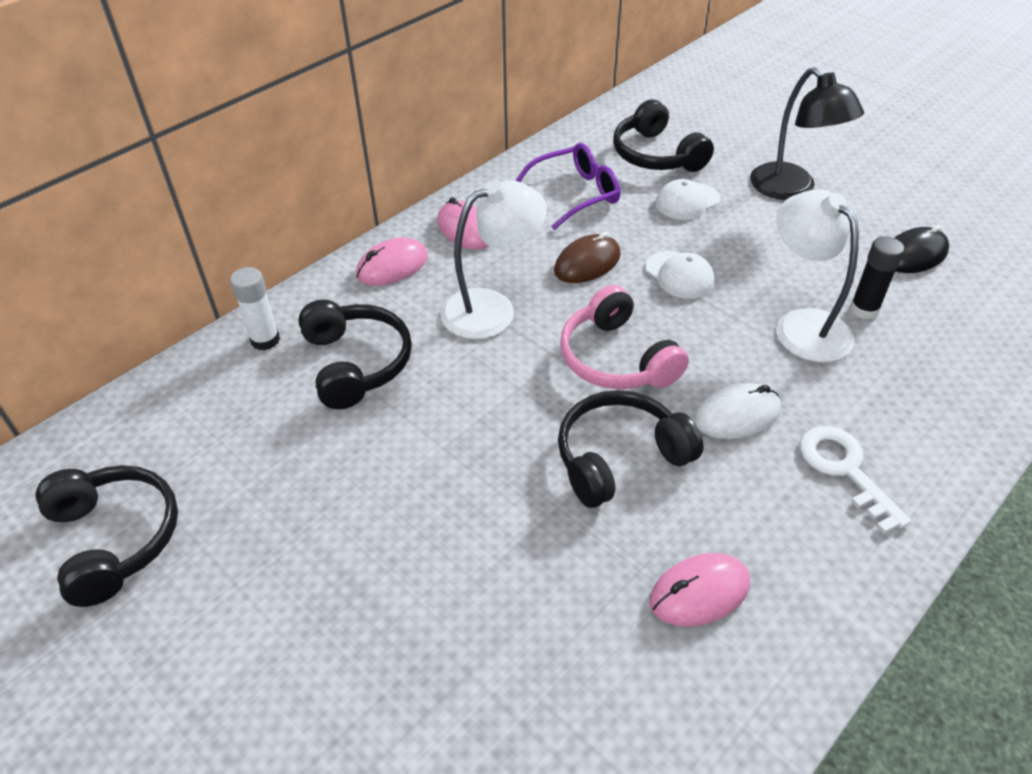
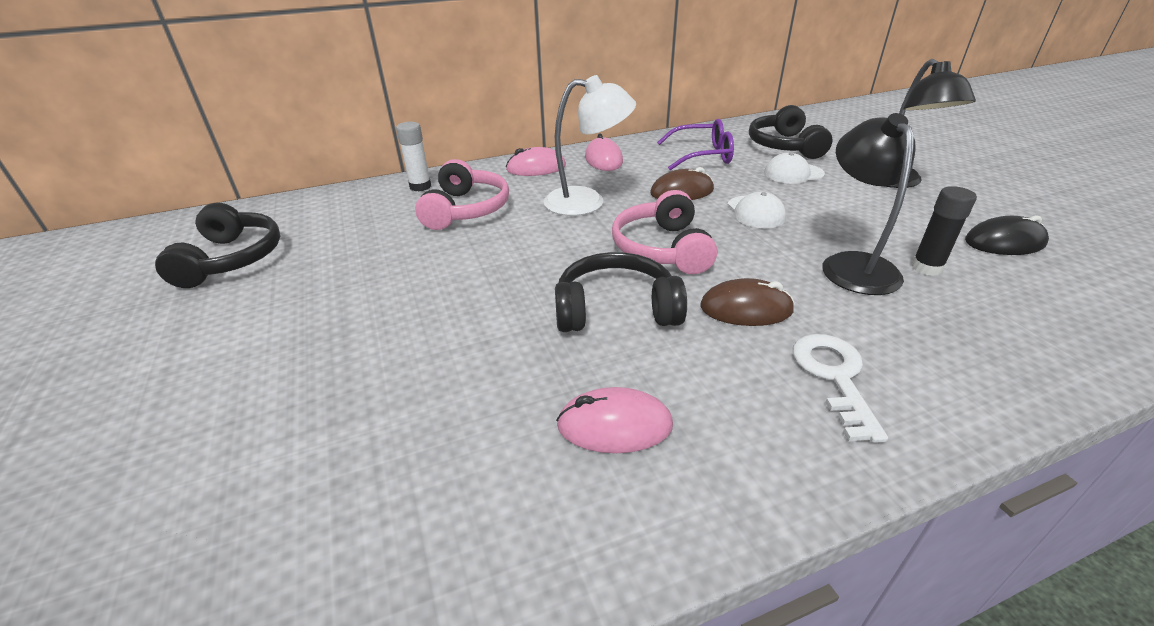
camera: 25 degrees right, 10 degrees down
(356, 363) = (466, 209): black headphones -> pink headphones
(737, 415) = (746, 309): white mouse -> brown mouse
(802, 325) = (853, 264): white lamp -> black lamp

